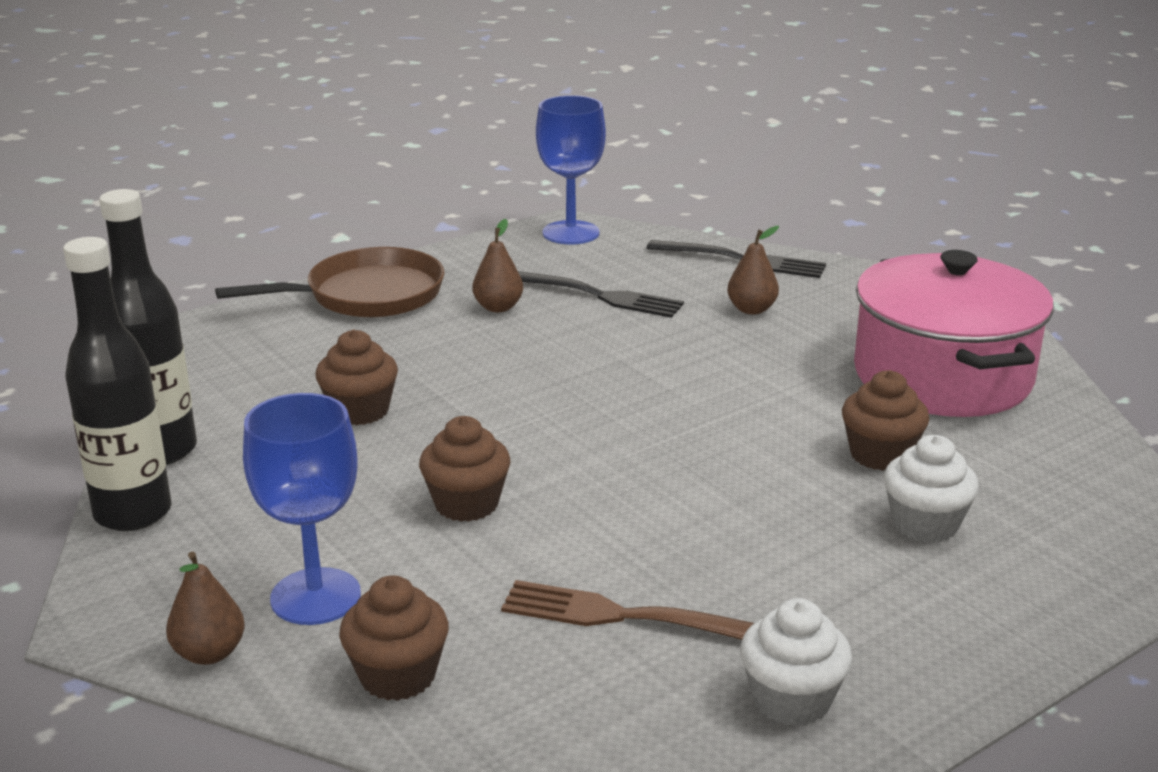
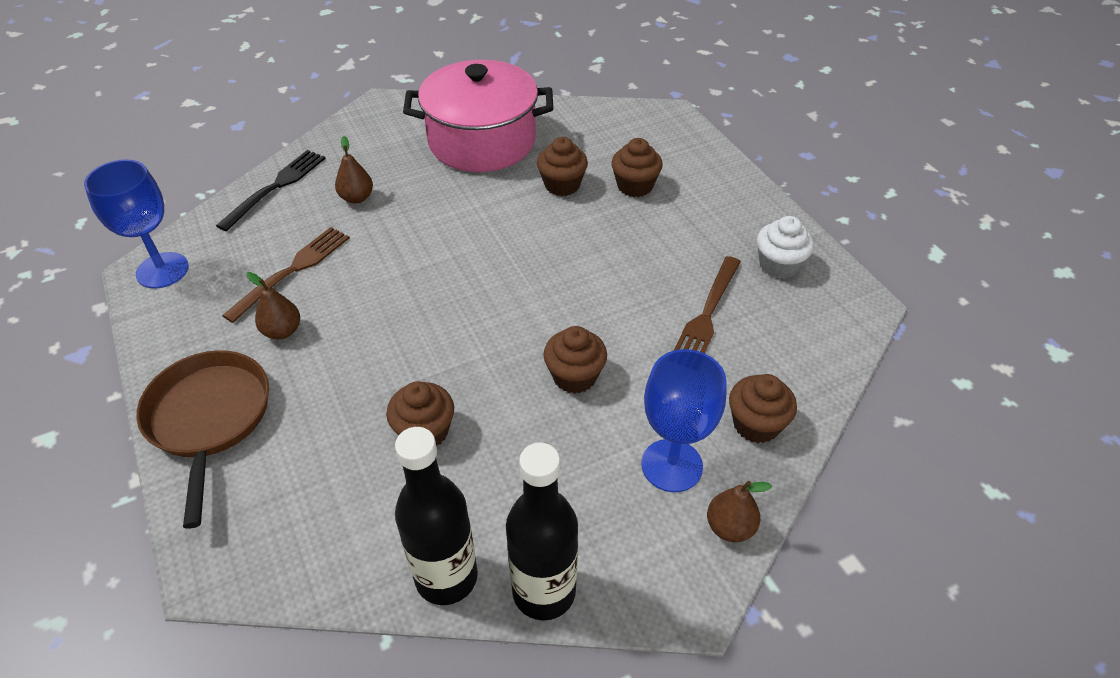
camera: 80 degrees left, 20 degrees up
(597, 295) = (292, 271): black fork -> brown fork
(924, 524) = (635, 186): white cupcake -> brown cupcake

